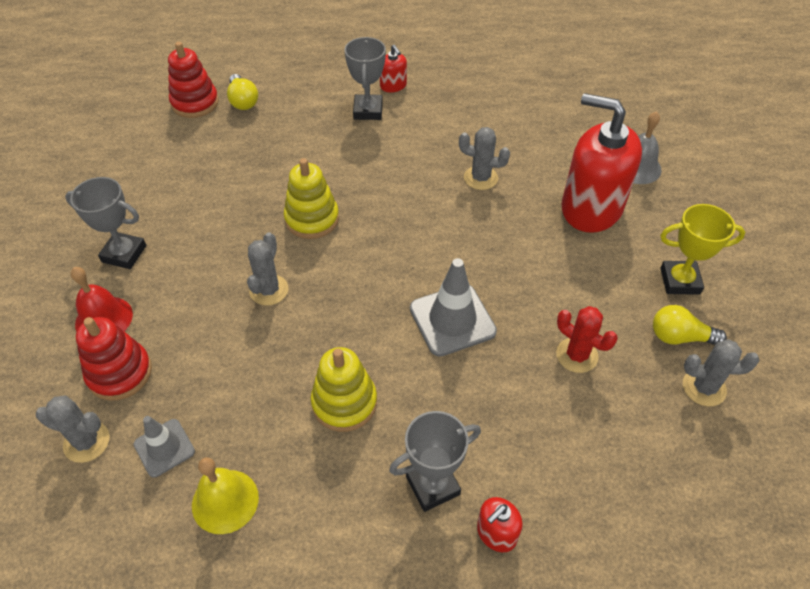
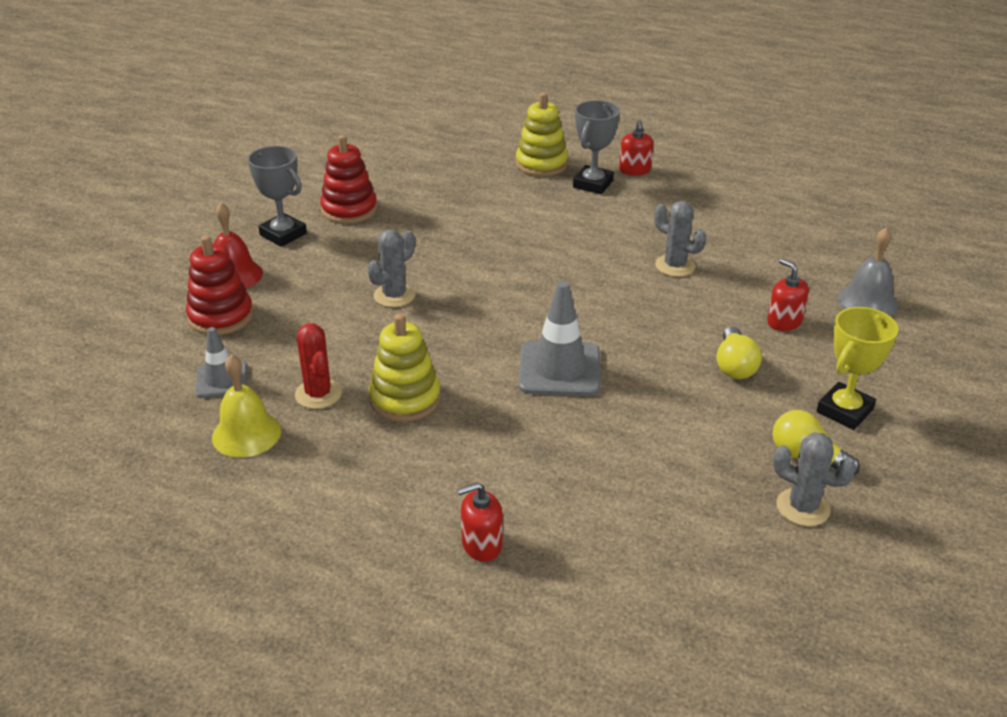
camera: 25 degrees right, 15 degrees down
(86, 442) = (161, 355): grey cactus -> none
(195, 103) = (425, 140): red stacking toy -> red stacking toy (349, 210)
(243, 101) = (472, 148): yellow light bulb -> yellow light bulb (734, 366)
(312, 219) = (474, 254): yellow stacking toy -> yellow stacking toy (541, 164)
(433, 486) = (445, 487): grey trophy -> none
(577, 355) = (673, 436): red cactus -> red cactus (318, 394)
(591, 208) = (784, 322): red soap dispenser -> red soap dispenser, size x0.43
(680, 281) = (844, 410): yellow trophy -> yellow trophy turned 75 degrees counterclockwise

